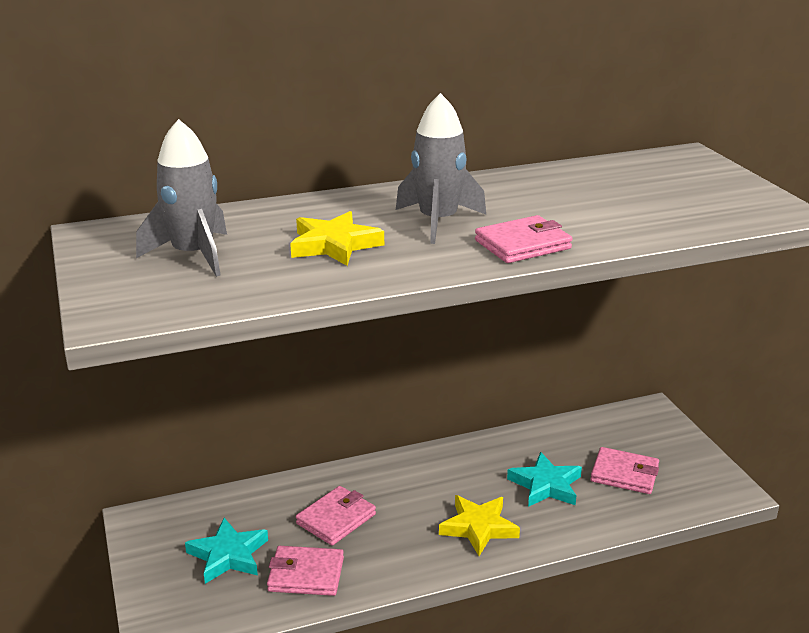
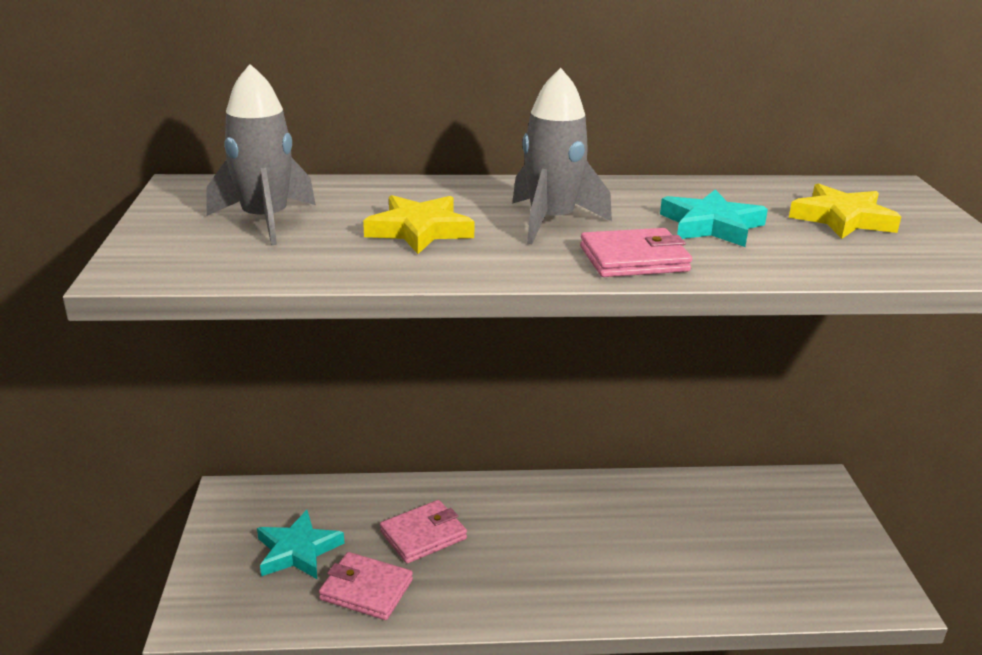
camera: 15 degrees right, 0 degrees up
(478, 527) = (572, 578): yellow star -> yellow star (842, 219)
(546, 485) = (667, 545): turquoise star -> turquoise star (711, 226)
(624, 474) = (764, 551): pink wallet -> none

